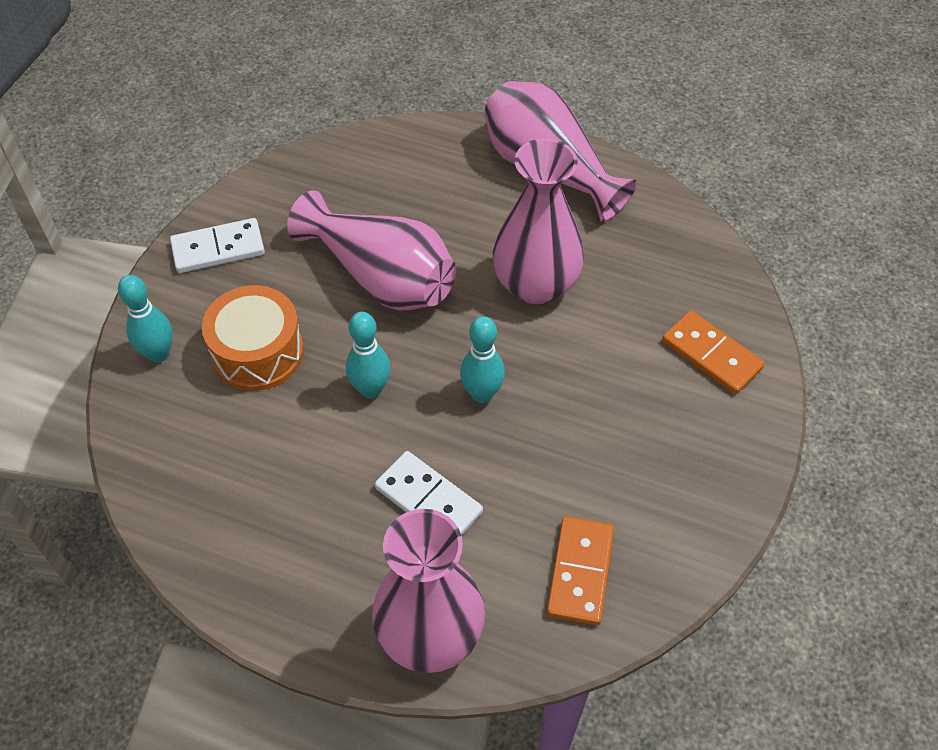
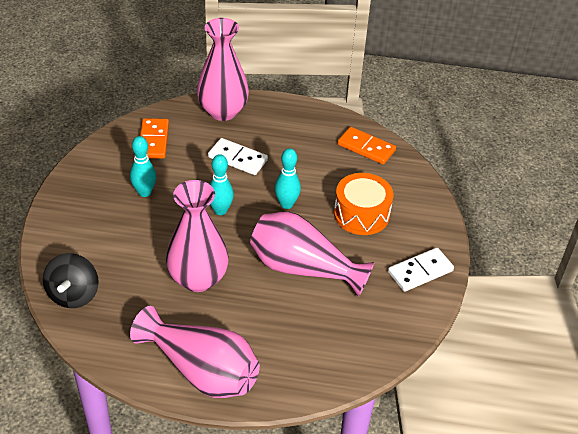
camera: 165 degrees right, 10 degrees down
(158, 354) = (419, 205): turquoise bowling pin -> turquoise bowling pin (144, 192)
(711, 355) = (78, 251): orange domino -> orange domino (366, 147)
(713, 287) = (73, 295): none -> black spinning top

